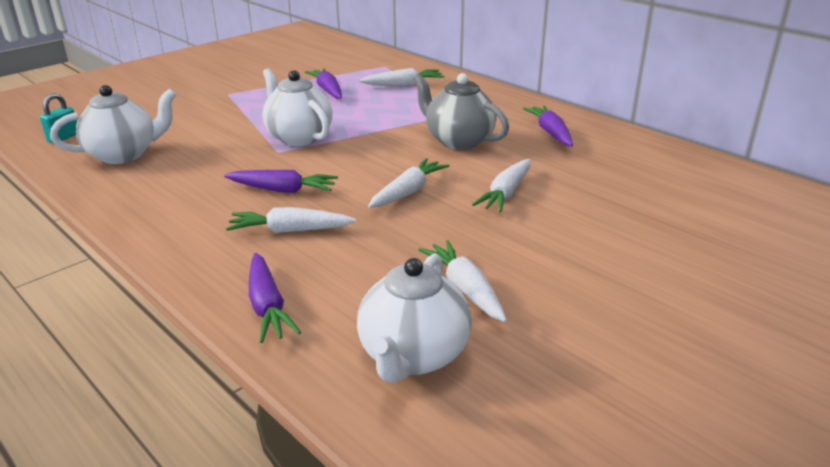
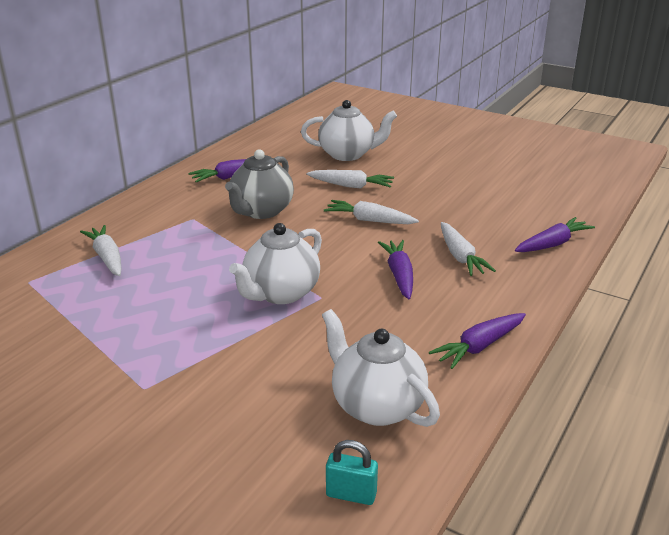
camera: 105 degrees left, 0 degrees up
(327, 90) = (127, 305): purple carrot -> purple carrot (479, 346)
(413, 356) = (550, 195): white teapot -> white teapot (348, 154)
(465, 289) = (479, 188): white carrot -> none

